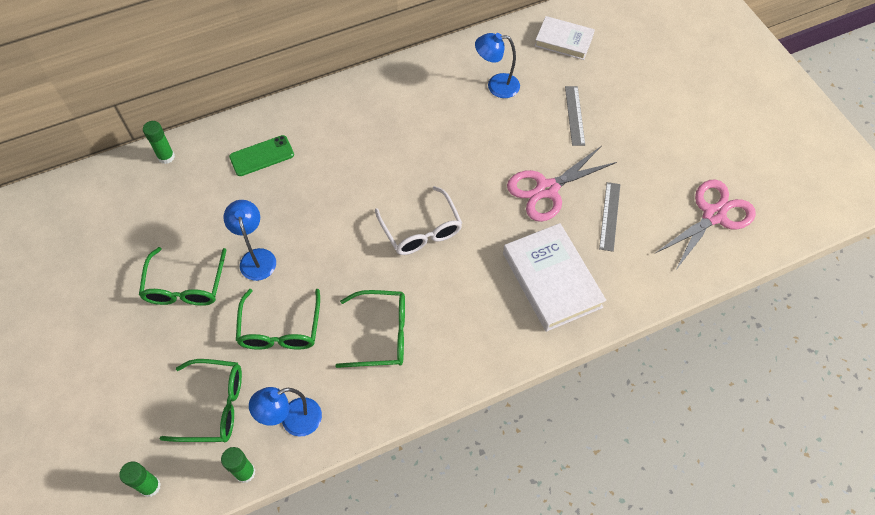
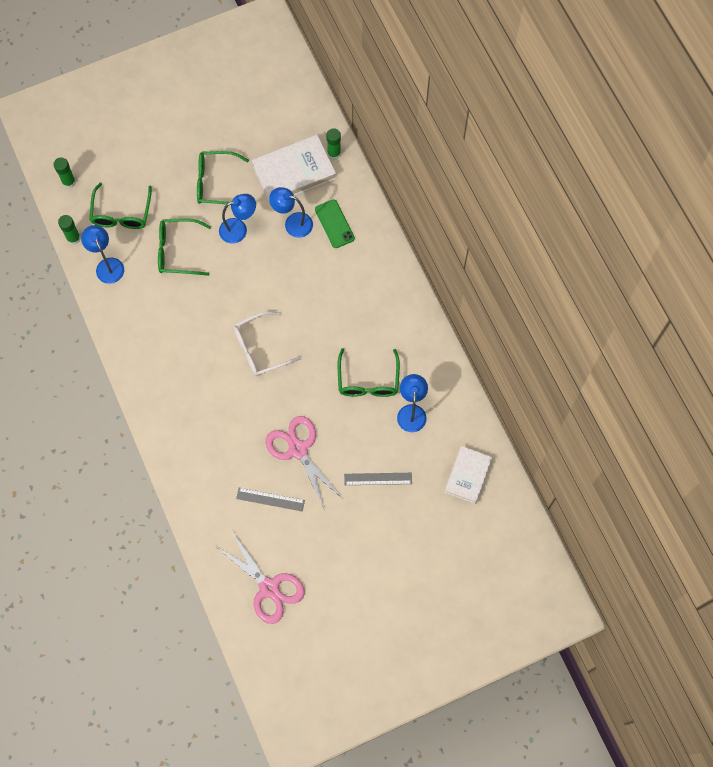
camera: 90 degrees right, 10 degrees up
(255, 198) = (292, 223): none -> blue lamp
(382, 334) = (170, 321): green glasses -> green glasses (368, 381)
(551, 280) = (211, 447): white book -> white book (294, 172)

